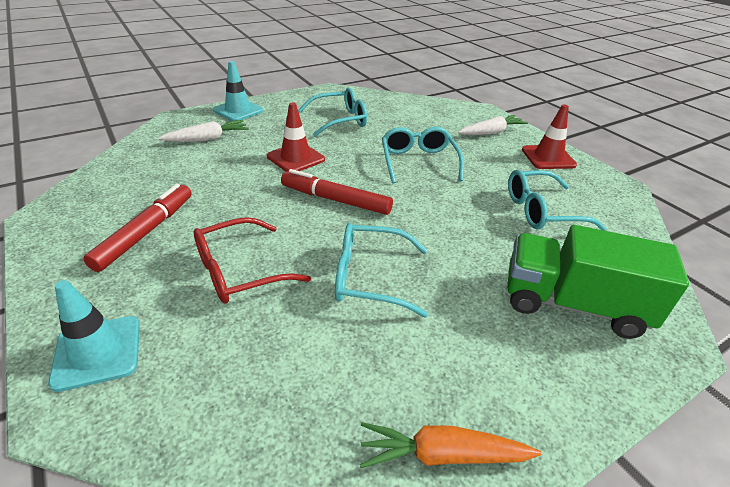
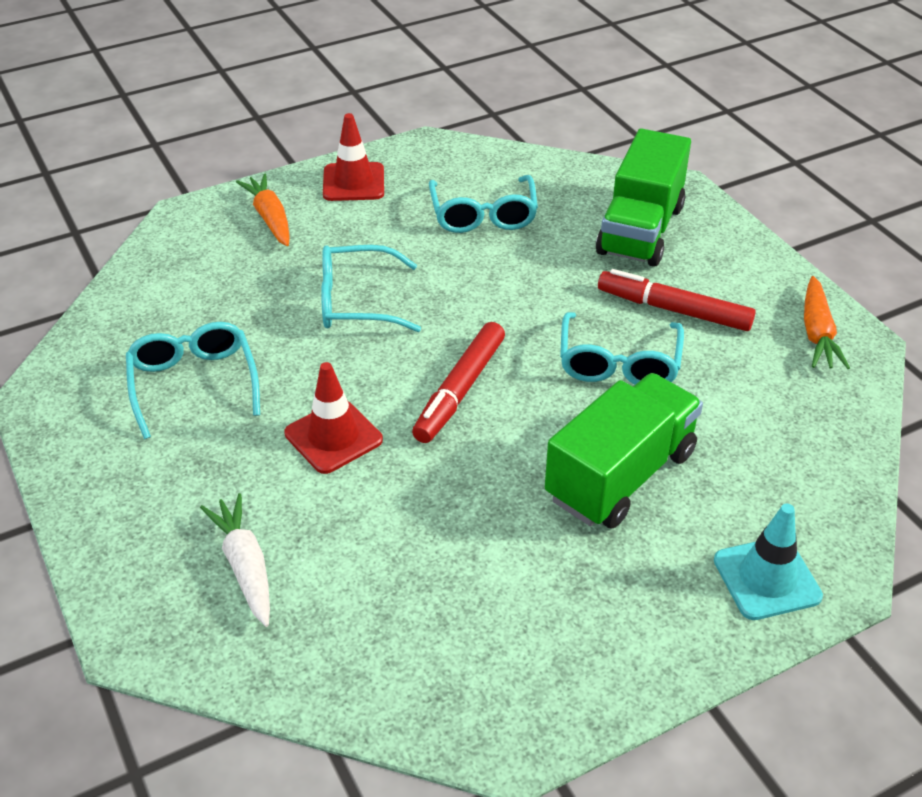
camera: 85 degrees left, 5 degrees up
(146, 232) = (547, 589): red marker -> red marker (674, 310)
(238, 111) = (116, 535): turquoise traffic cone -> none
(239, 271) = (620, 475): red glasses -> green truck
(491, 132) = (270, 218): white carrot -> orange carrot

